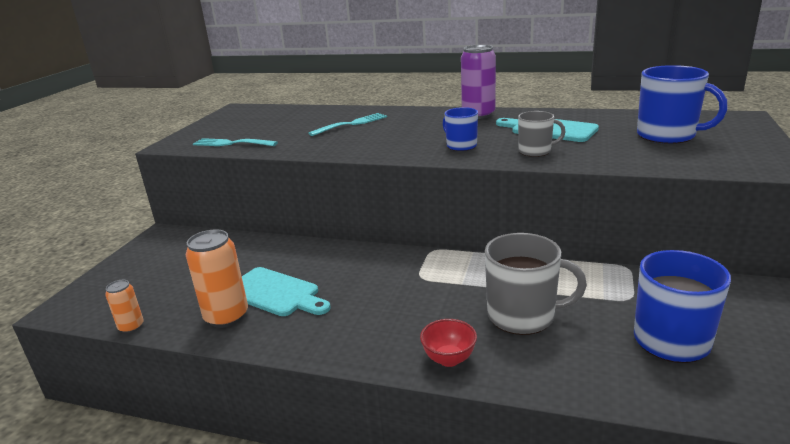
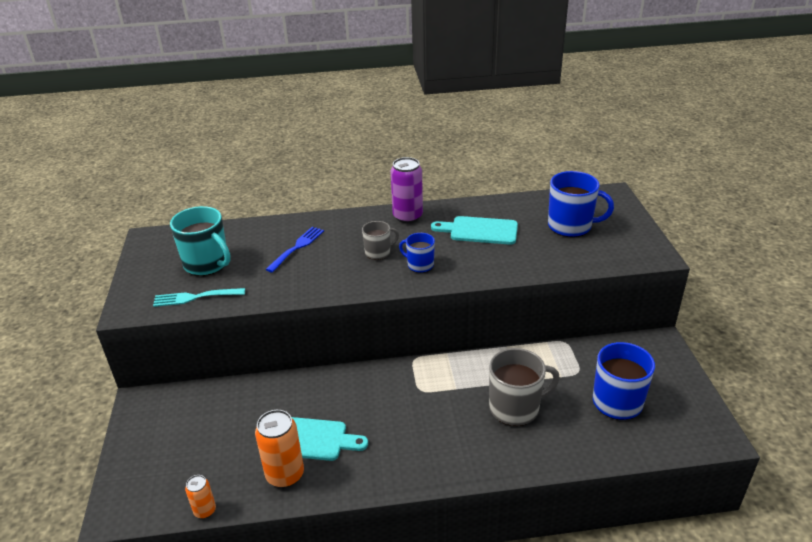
camera: 25 degrees left, 10 degrees up
(264, 126) = (207, 264): none -> turquoise mug
(351, 124) = (297, 248): turquoise fork -> blue fork
(449, 359) = (485, 461): red bowl -> none
(535, 151) = (484, 263): grey mug -> grey mug (378, 252)

